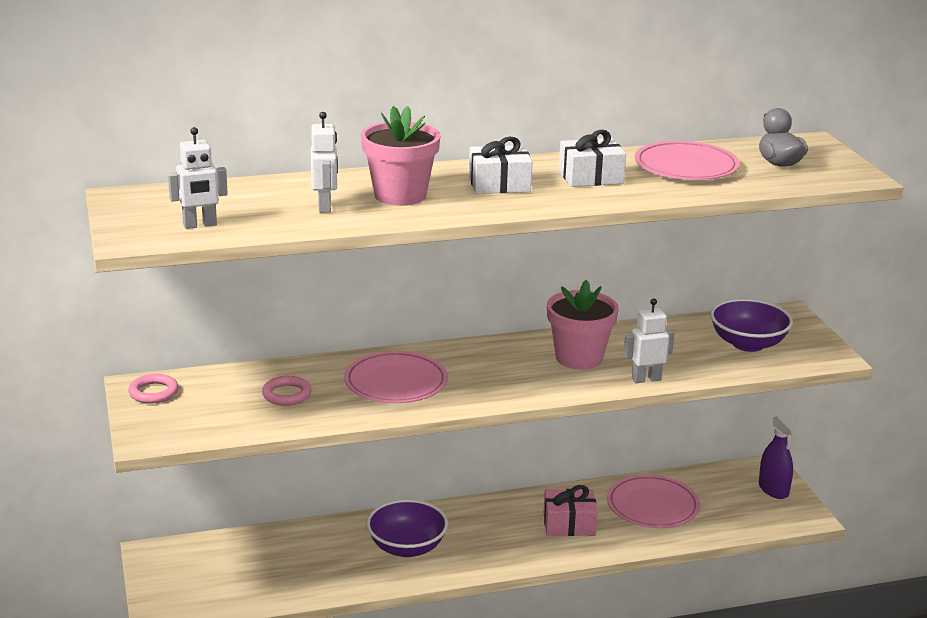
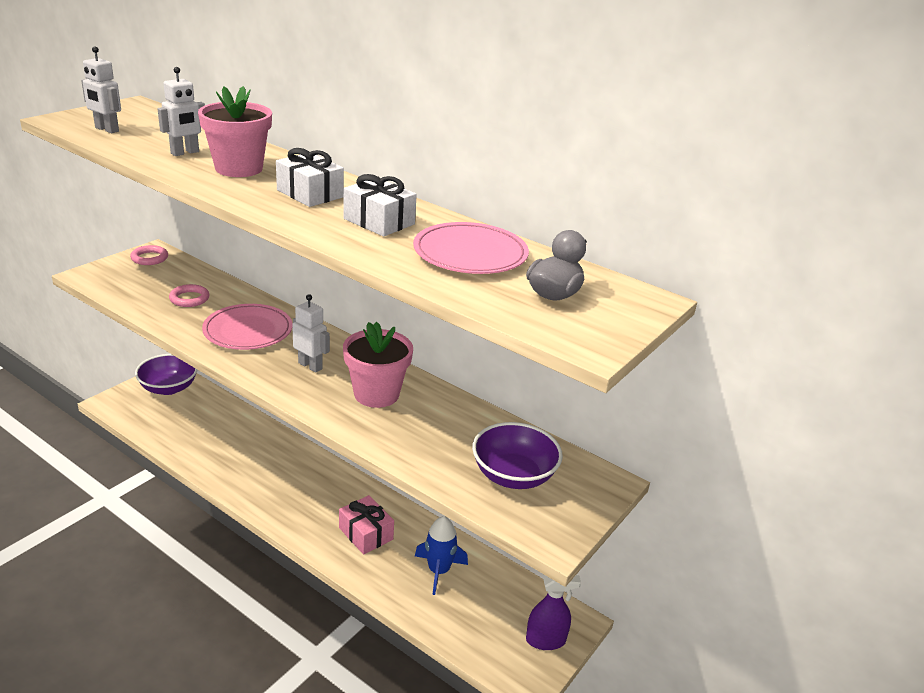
camera: 50 degrees right, 5 degrees up
(407, 547) = (262, 467): purple bowl -> purple bowl (169, 388)
(646, 379) = (376, 439): white robot -> white robot (310, 366)
(652, 506) = (438, 571): pink plate -> blue rocket
(773, 490) = (545, 640): purple spray bottle -> purple spray bottle turned 120 degrees counterclockwise

